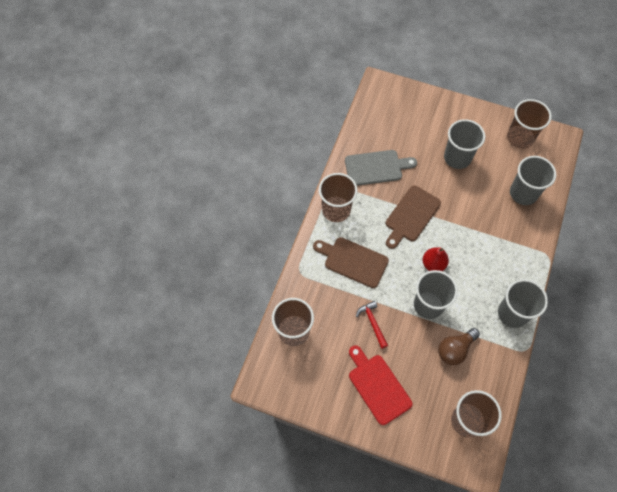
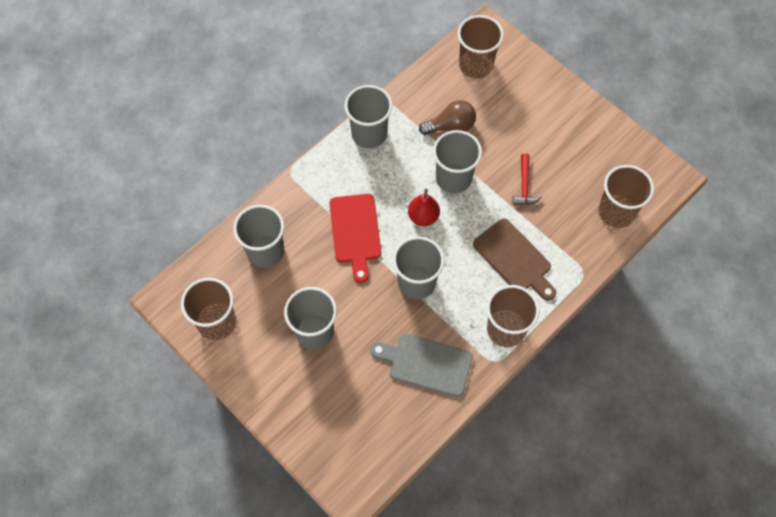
camera: 155 degrees left, 0 degrees up
(377, 386) = (548, 126): red cutting board -> red cutting board (355, 232)
(411, 216) = (416, 282): brown cutting board -> grey cup

